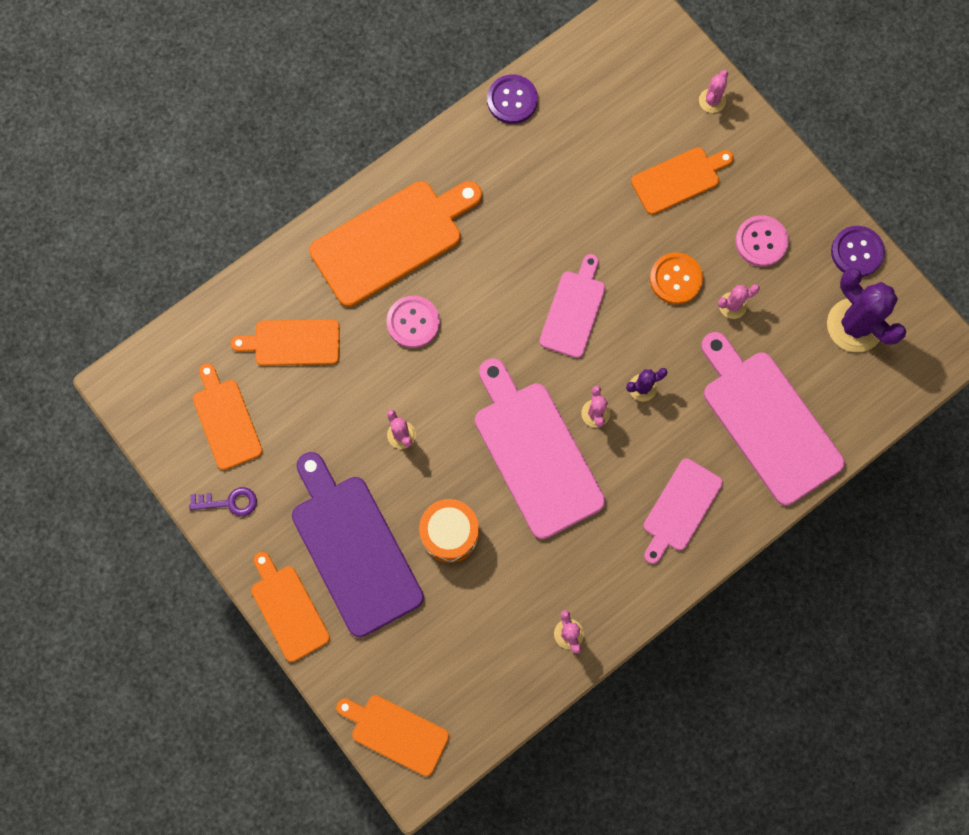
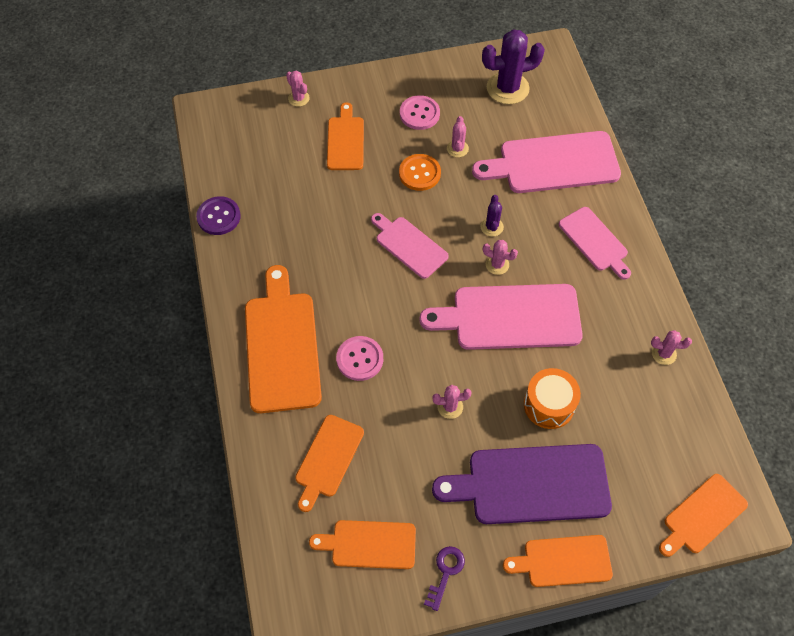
camera: 65 degrees left, 15 degrees down
(857, 252) = (456, 66): purple button -> none

